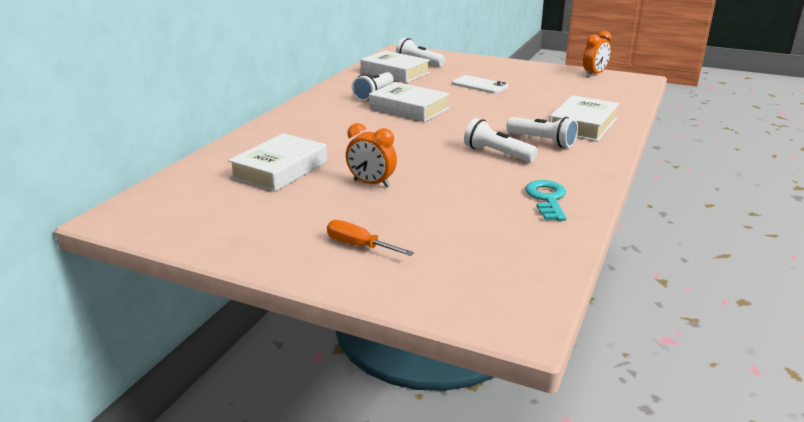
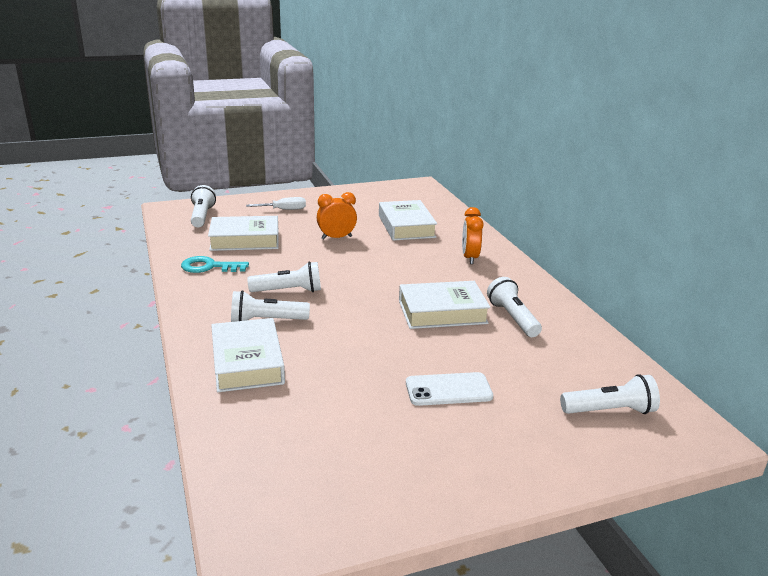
camera: 135 degrees right, 0 degrees up
(359, 246) = (284, 210): orange screwdriver -> white screwdriver
(395, 73) = (578, 367): white book -> white book (245, 240)
(483, 281) = (202, 216): none -> white flashlight
(547, 199) = (209, 267): turquoise key -> turquoise key turned 135 degrees clockwise
(594, 74) = (340, 523): orange clock -> orange clock (470, 258)

